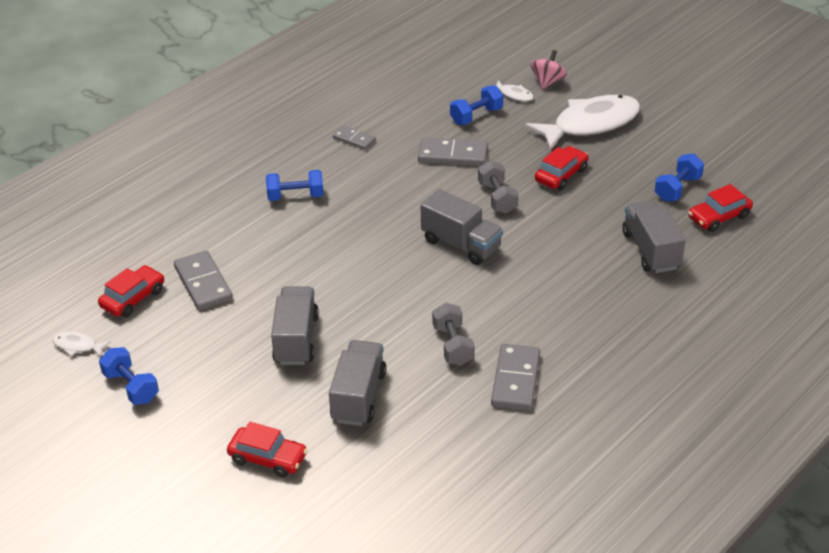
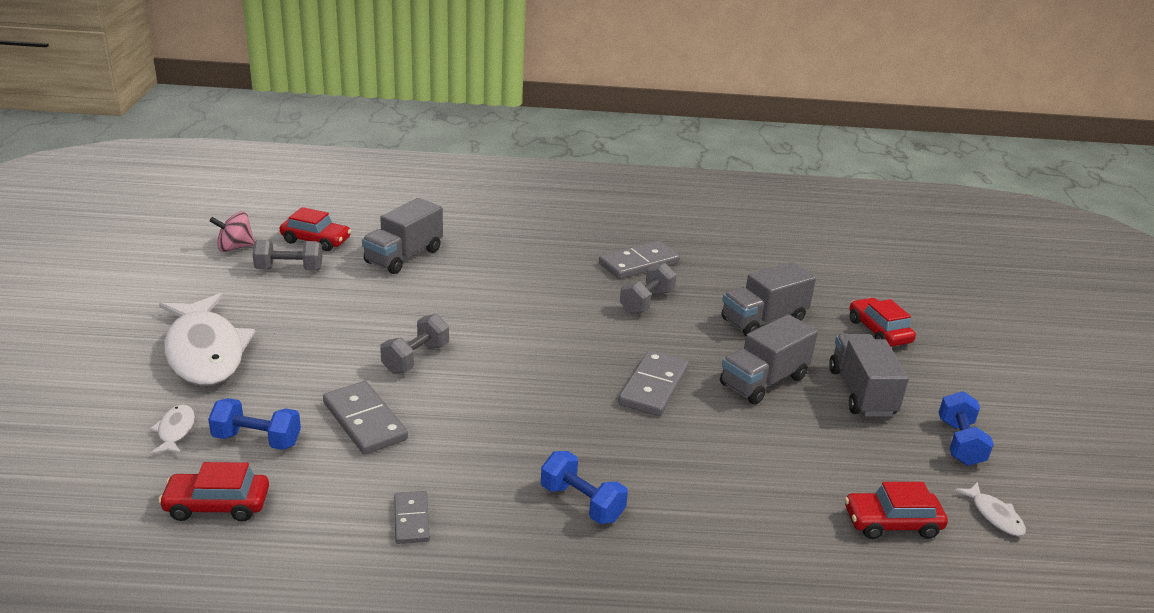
camera: 135 degrees left, 10 degrees down
(203, 283) = (797, 485): grey domino -> grey domino (654, 387)
(461, 244) = (516, 350): grey truck -> grey truck (861, 392)
(548, 82) = (119, 417): pink spinning top -> pink spinning top (235, 247)
(561, 175) = (331, 336): red car -> red car (217, 505)
(590, 124) = (205, 352): white fish -> white fish turned 135 degrees counterclockwise
(677, 189) = (289, 269): blue dumbbell -> grey dumbbell

